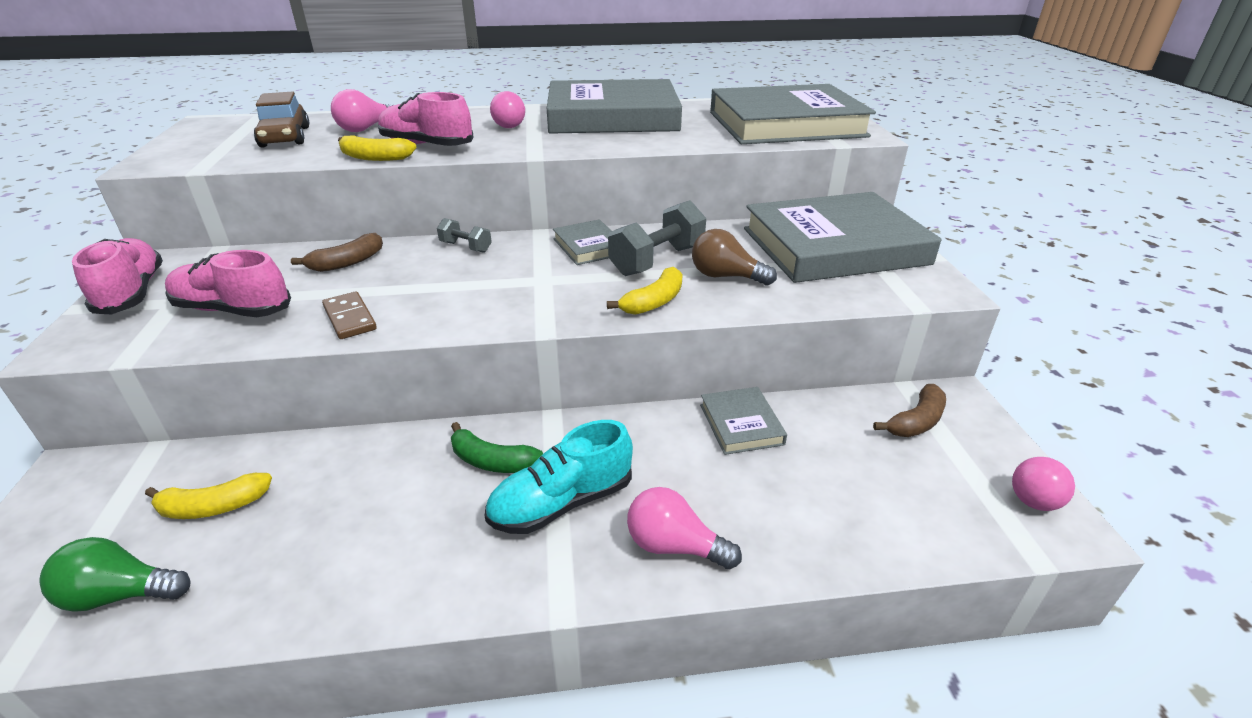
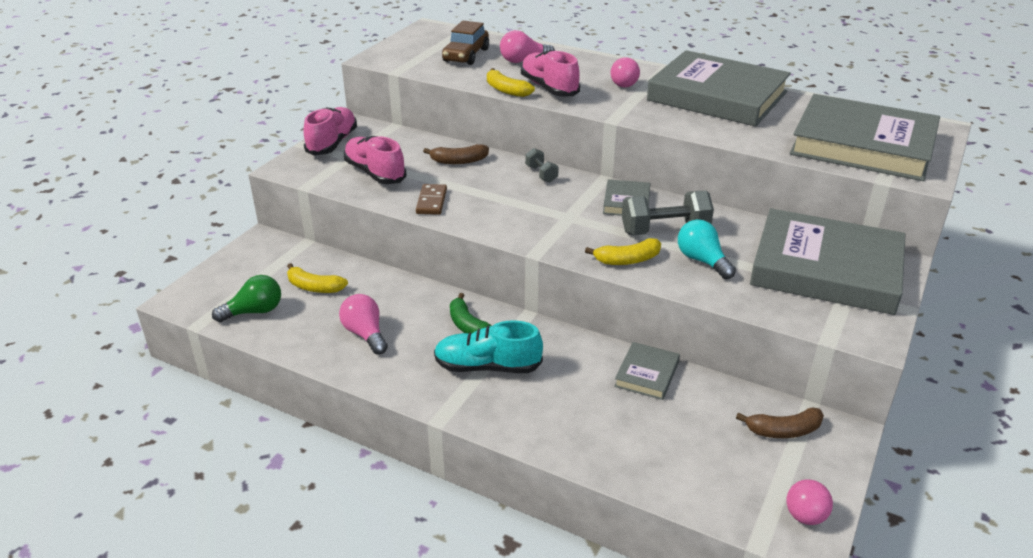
camera: 35 degrees right, 0 degrees up
(121, 594) = (254, 311): green light bulb -> green light bulb turned 120 degrees clockwise
(674, 546) = (529, 419): pink light bulb -> pink light bulb (365, 334)
(725, 276) = (702, 261): brown light bulb -> turquoise light bulb

